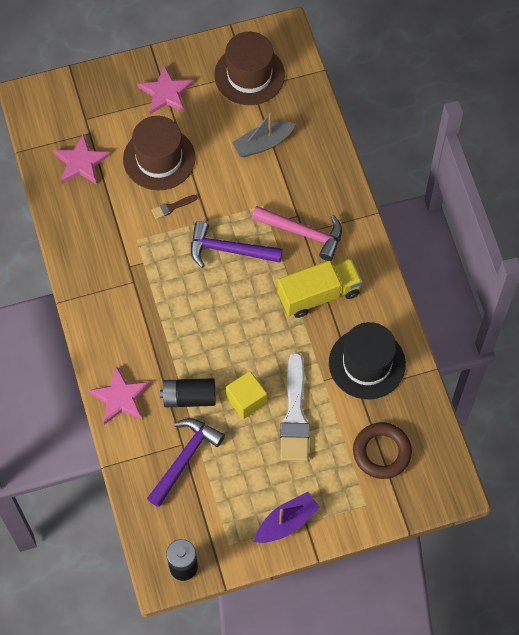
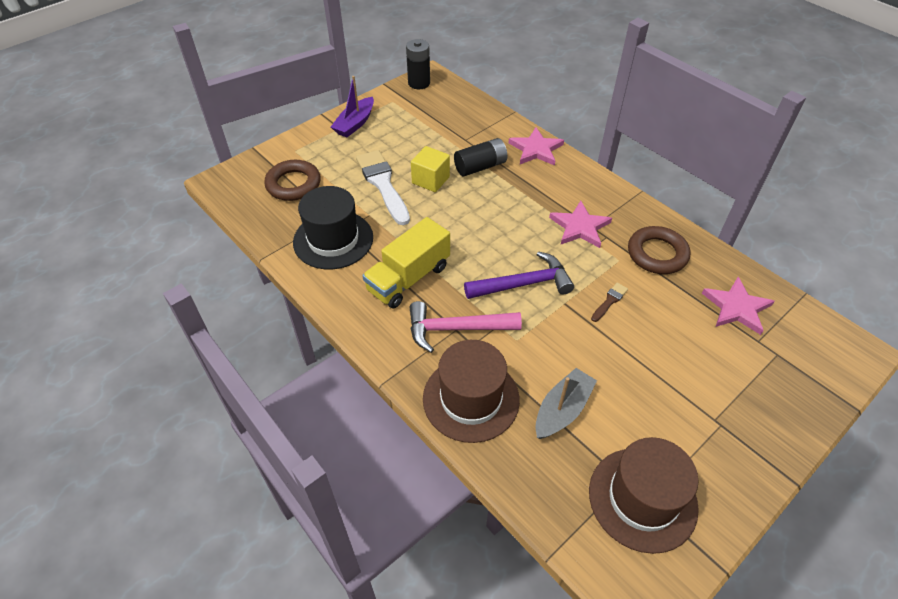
camera: 155 degrees right, 15 degrees down
(101, 232) = (657, 254): none -> brown ring
(159, 158) = (663, 344): brown hat -> brown hat (471, 399)
(166, 93) = (722, 425): pink star -> pink star (580, 227)
(185, 458) = (457, 132): purple hammer -> none

